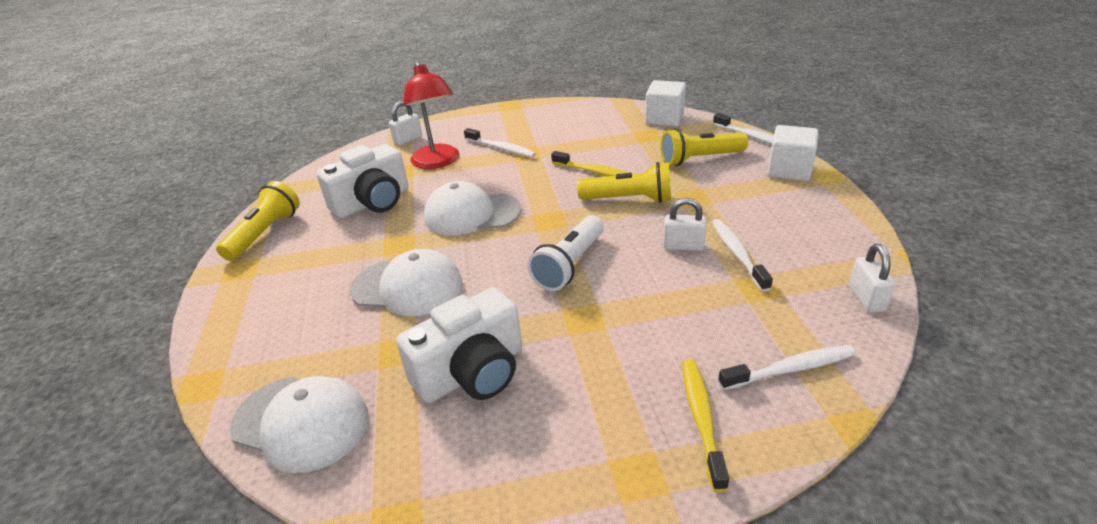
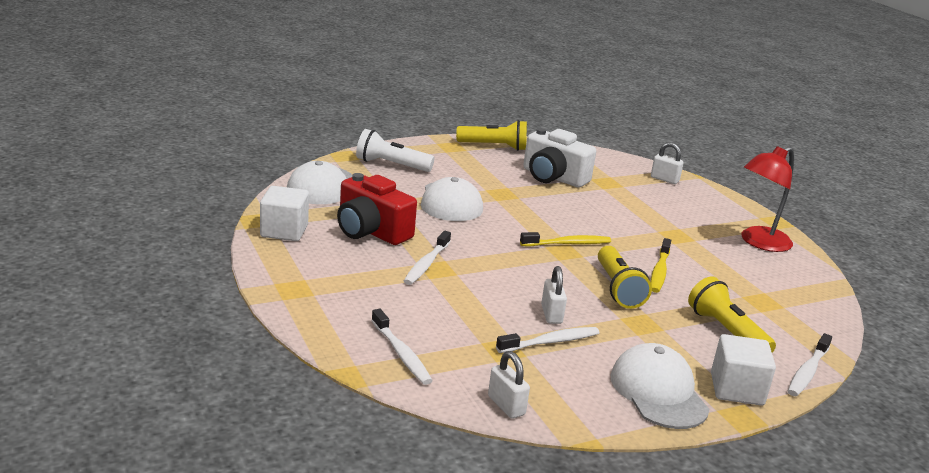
camera: 70 degrees right, 10 degrees down
(437, 162) = (632, 196): red lamp -> red lamp (759, 242)
(471, 214) = (556, 217): white cap -> white cap (658, 392)
(472, 372) = (371, 231): white camera -> red camera
(501, 148) = (676, 223): white toothbrush -> white toothbrush (426, 264)
(569, 265) = (501, 261): white flashlight -> white flashlight (391, 165)
(664, 119) = (812, 313): white cube -> white cube (284, 231)
(701, 419) = (343, 313): yellow toothbrush -> yellow toothbrush (567, 244)
(866, 298) = (506, 405): white padlock -> white padlock turned 75 degrees clockwise

